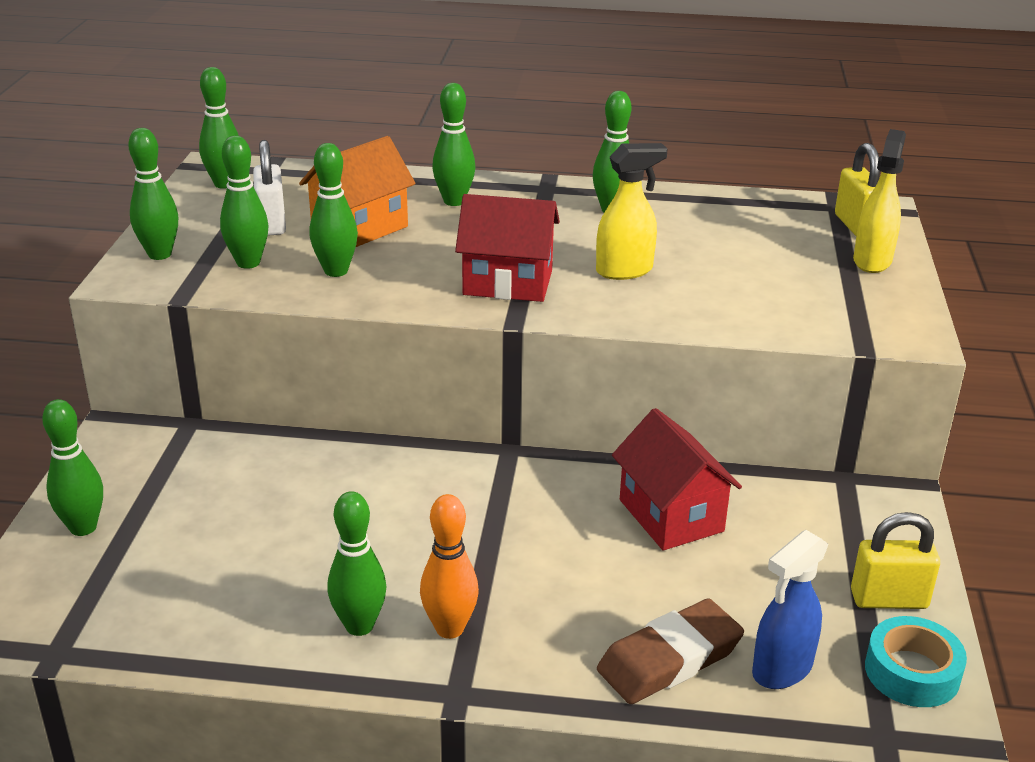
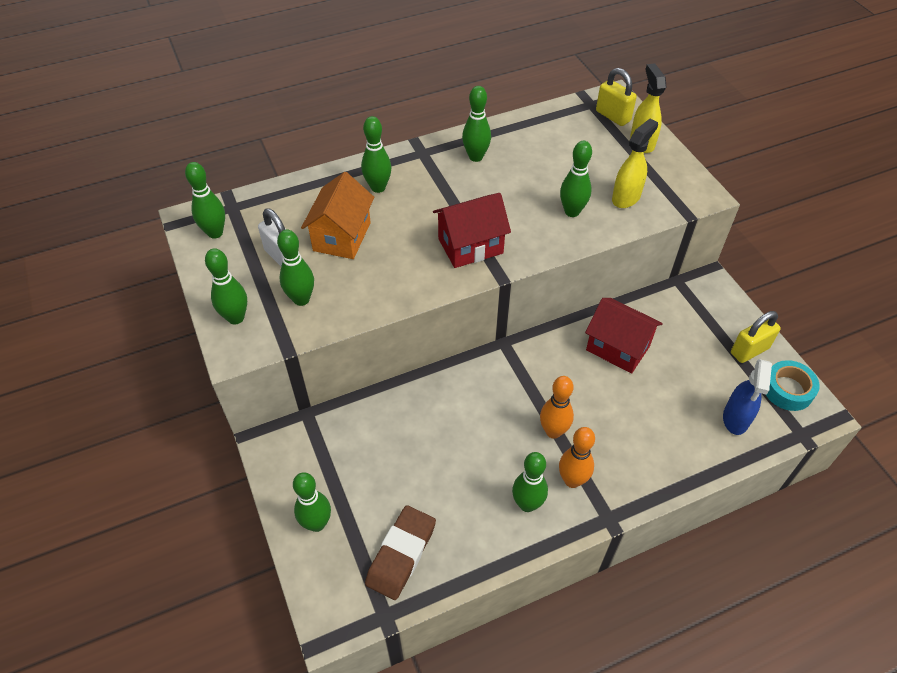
camera: 30 degrees left, 20 degrees up
(336, 271) = (362, 282): green bowling pin -> green bowling pin (572, 212)
(479, 565) = (553, 431): none -> orange bowling pin
(625, 271) = (525, 207): yellow spray bottle -> yellow spray bottle (626, 197)
(669, 659) = (685, 441): brown eraser -> brown eraser (401, 554)

